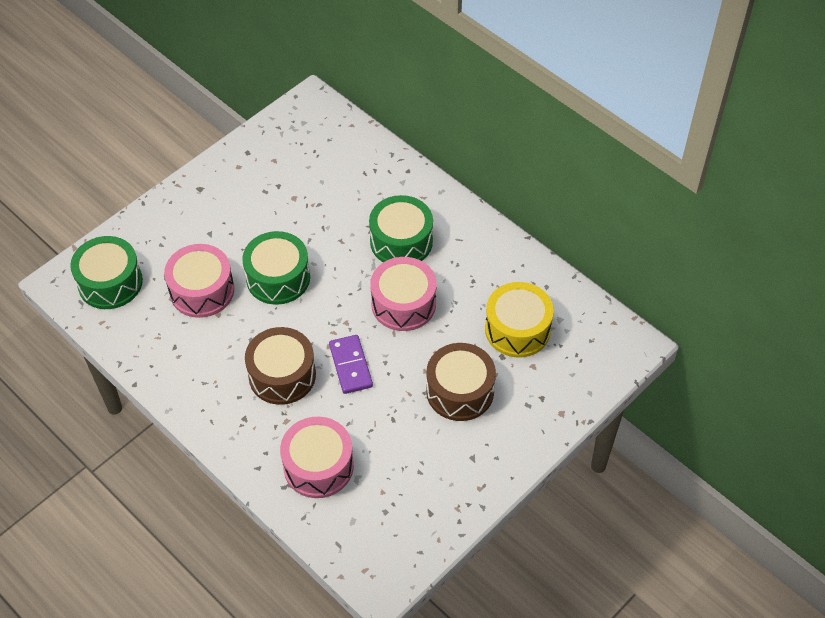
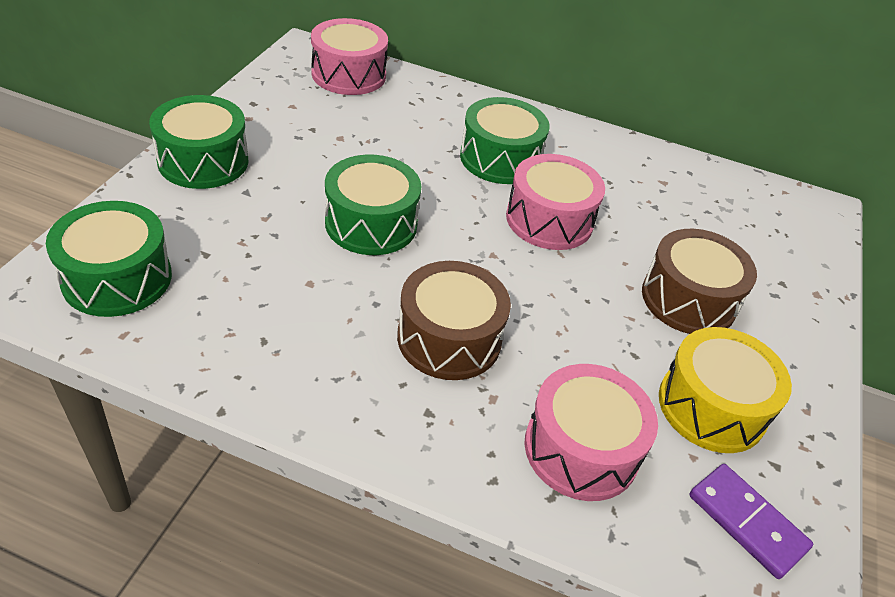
camera: 30 degrees left, 10 degrees down
(193, 201) = (203, 161): none -> green drum
(202, 290) = (270, 259): pink drum -> pink drum (349, 74)
(350, 366) = (534, 303): purple domino -> purple domino (746, 522)
(517, 329) = (696, 219): yellow drum -> yellow drum (712, 407)

